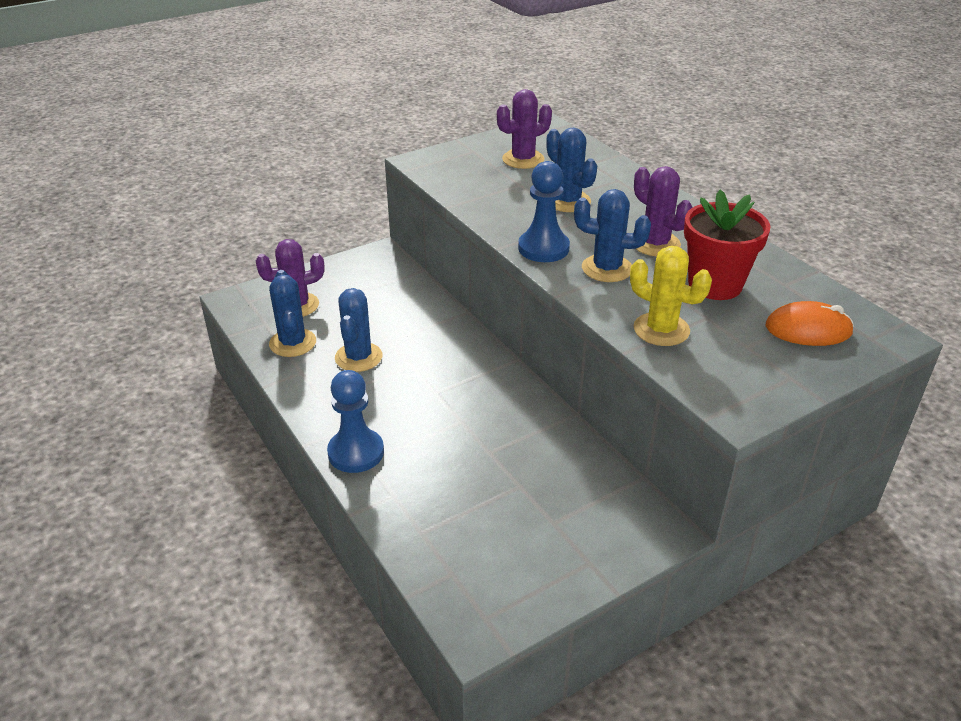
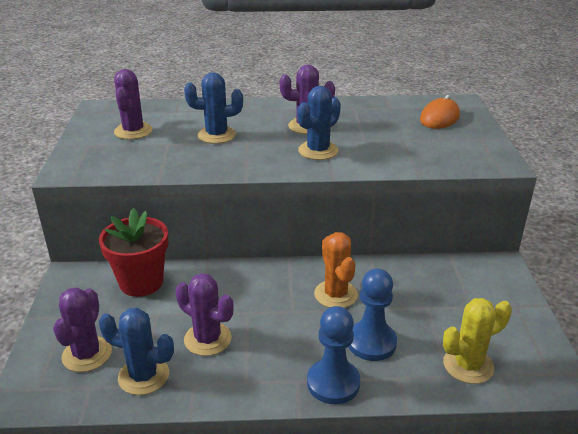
camera: 60 degrees left, 5 degrees down
(358, 357) = (207, 339): blue cactus -> purple cactus
(484, 411) = (335, 294): none -> orange cactus
(543, 248) = (267, 163): blue pawn -> blue pawn (371, 342)
(661, 329) = (404, 157): yellow cactus -> yellow cactus (468, 365)
(715, 285) = (371, 125): red flower pot -> red flower pot (141, 282)

